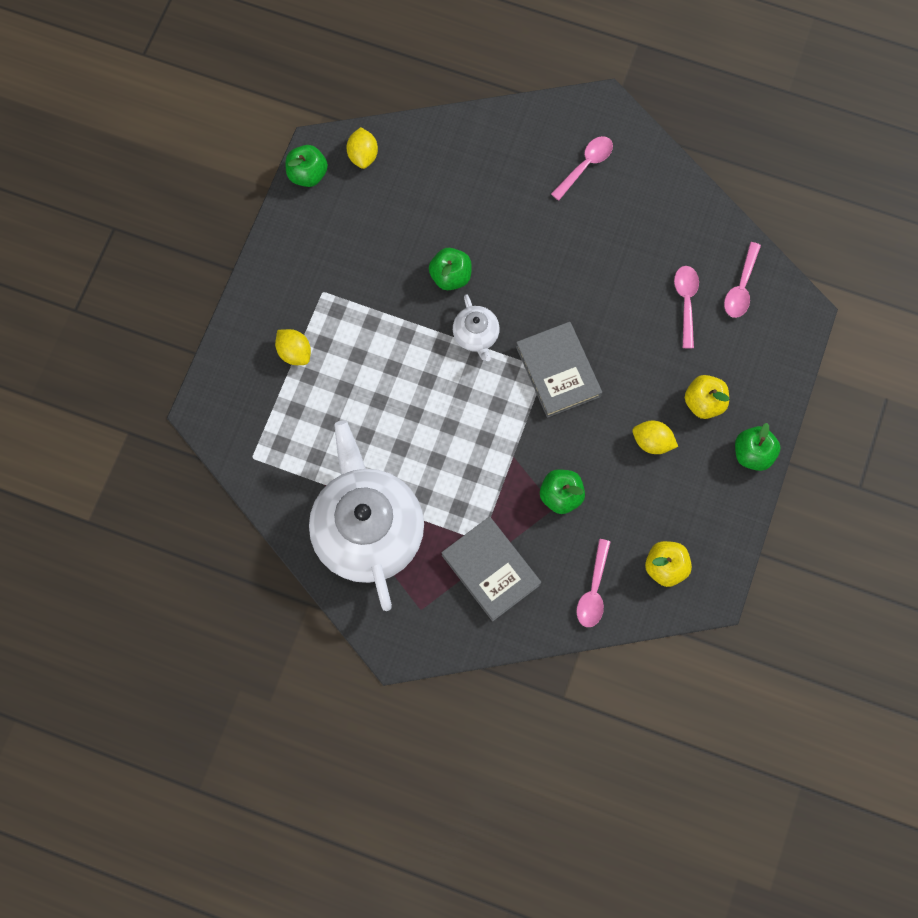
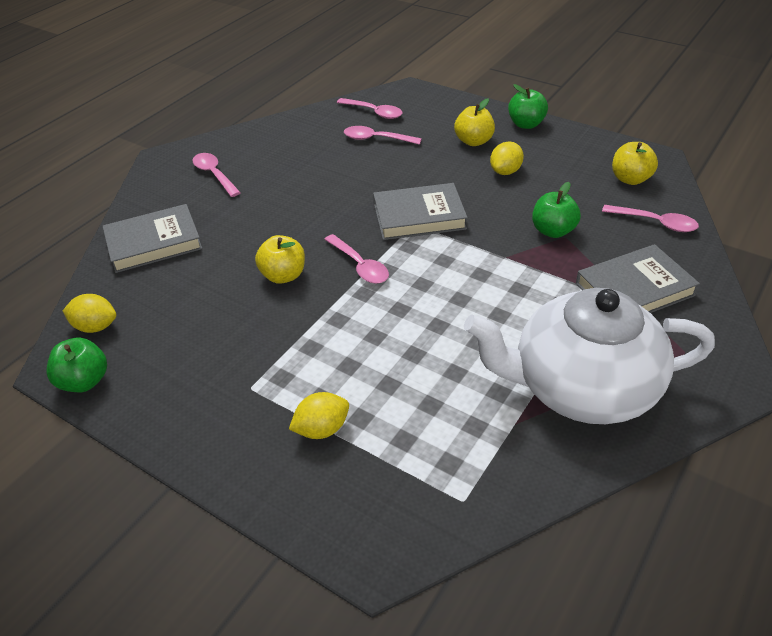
camera: 75 degrees left, 30 degrees down
(450, 276) = (283, 275): green apple -> yellow apple
(472, 154) = (154, 243): none -> grey book
(476, 335) = (360, 266): white teapot -> pink spoon

